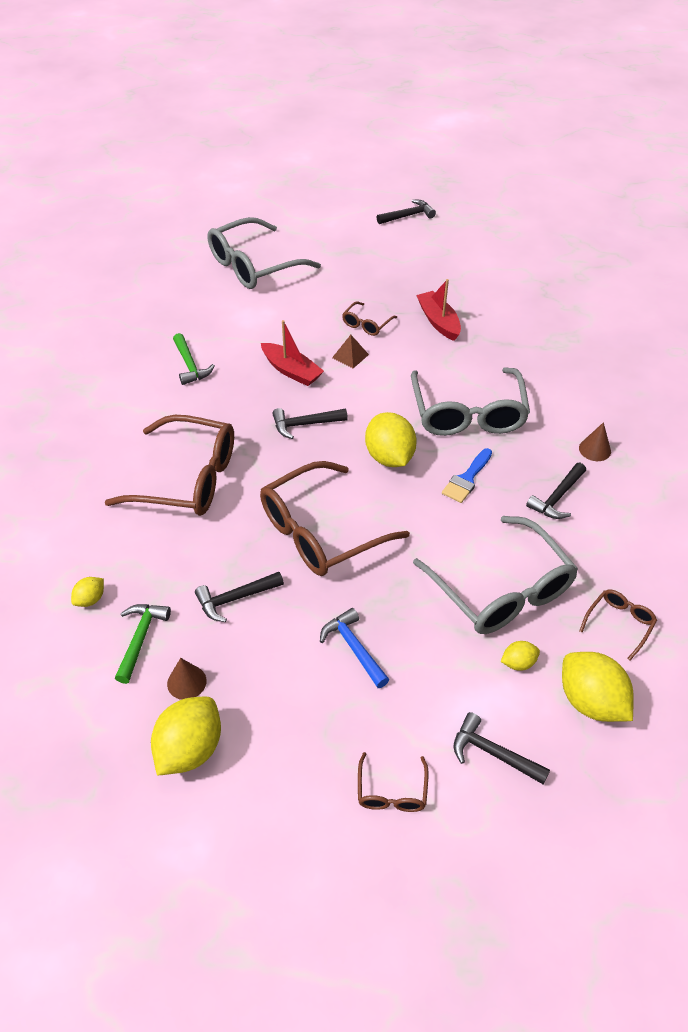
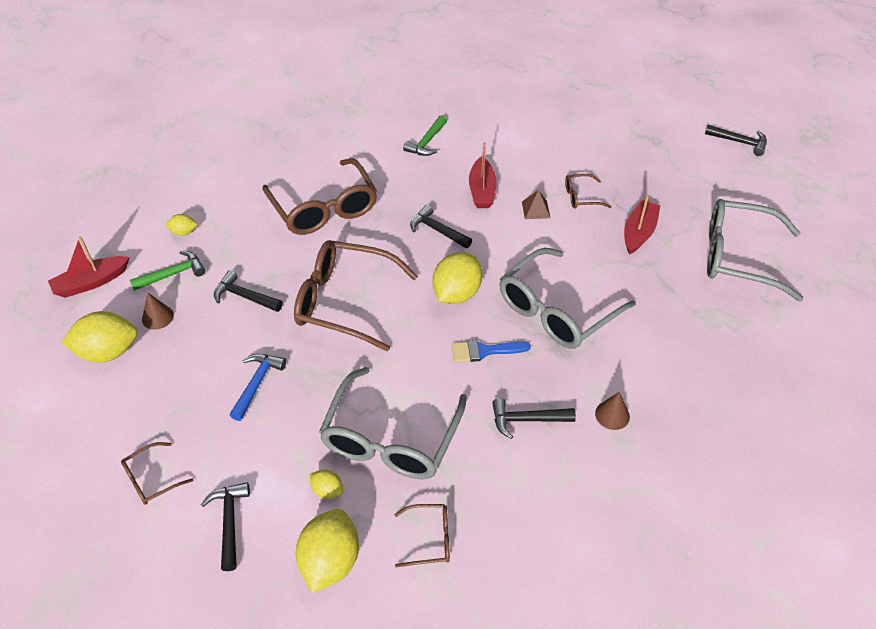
camera: 50 degrees right, 0 degrees up
(70, 716) = (91, 282): none -> red boat
(254, 265) = (564, 106): grey glasses -> grey glasses (738, 257)

